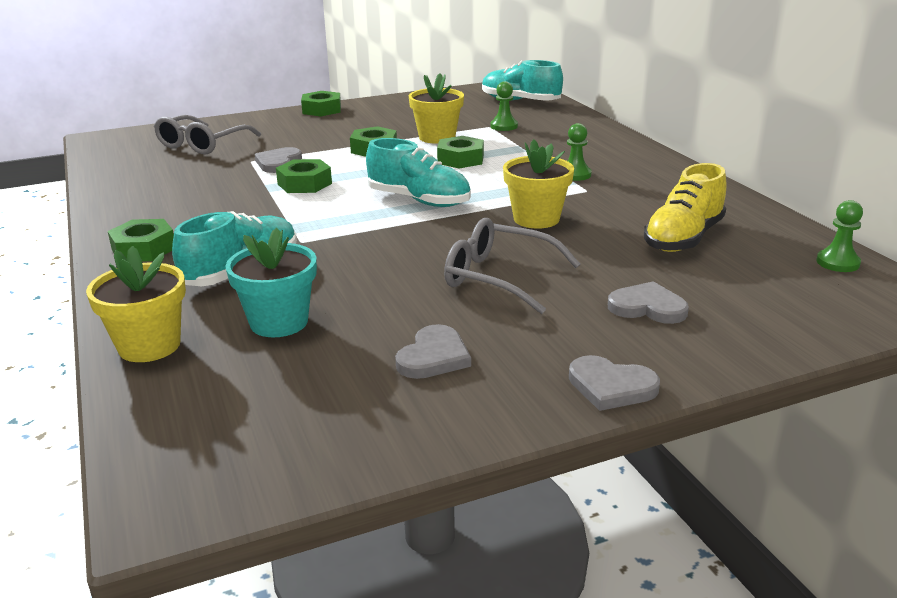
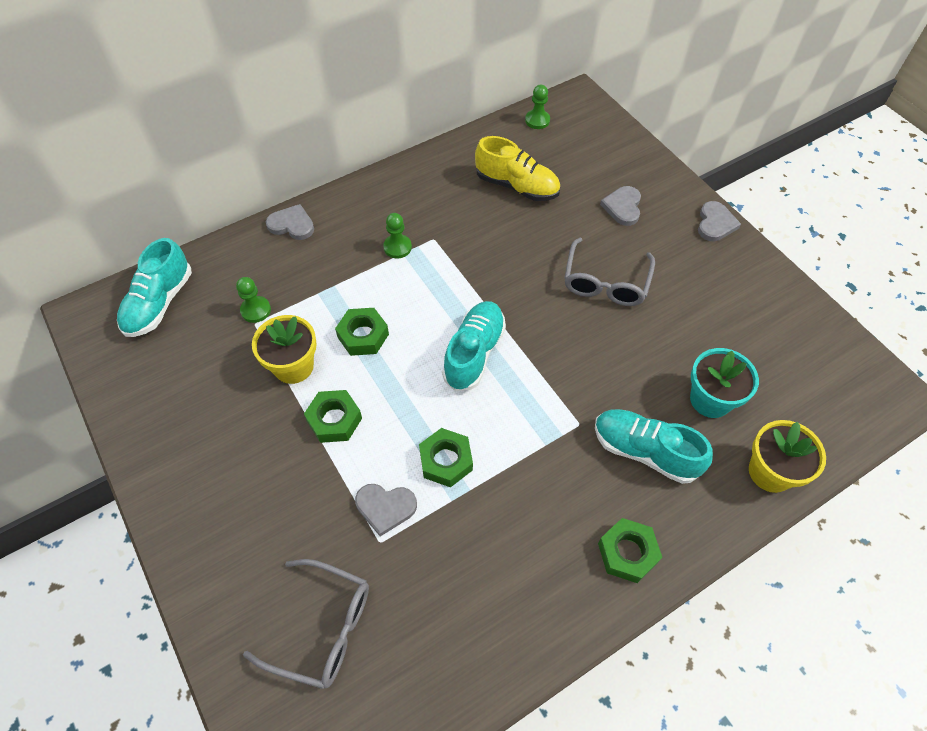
camera: 100 degrees left, 30 degrees up
(322, 110) = (173, 519): green nut -> none
(433, 357) = (718, 304): grey heart -> grey heart (292, 225)
(536, 219) = (499, 268): yellow flower pot -> none

